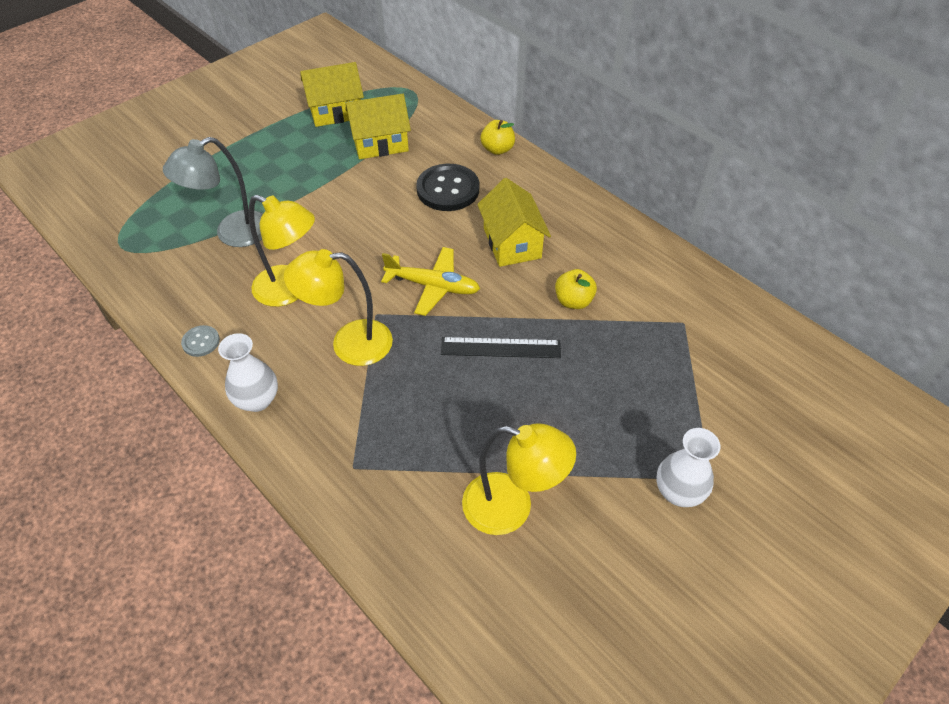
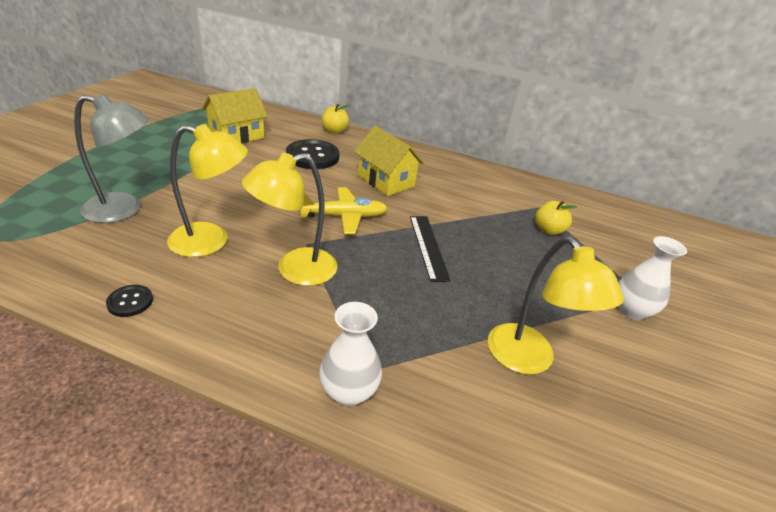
camera: 30 degrees left, 15 degrees down
(201, 342) = (130, 302): grey button -> black button
(232, 234) = (124, 209): grey lamp -> grey lamp turned 120 degrees counterclockwise
(257, 400) = (225, 338): white vase -> white vase (349, 391)
(336, 112) = (185, 121): yellow house -> none
(500, 348) = (428, 246): black ruler -> black ruler turned 75 degrees counterclockwise
(511, 508) = (529, 360): yellow lamp -> yellow lamp turned 75 degrees clockwise
(573, 301) = (458, 207): yellow apple -> yellow apple (548, 230)

